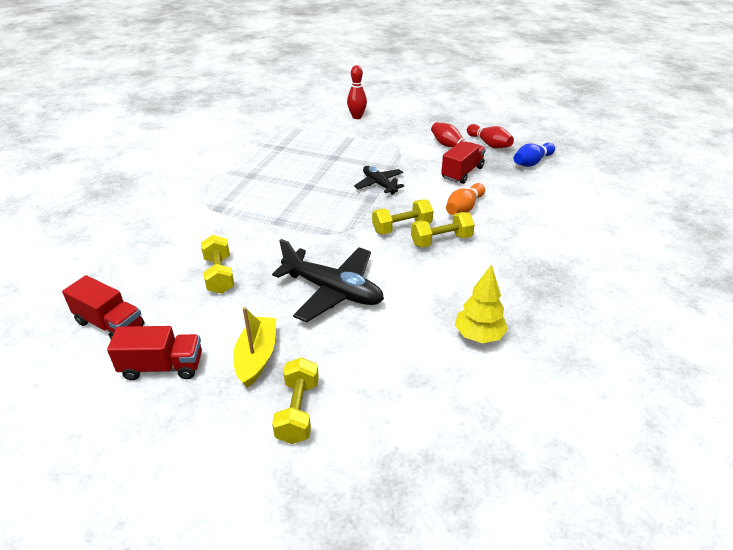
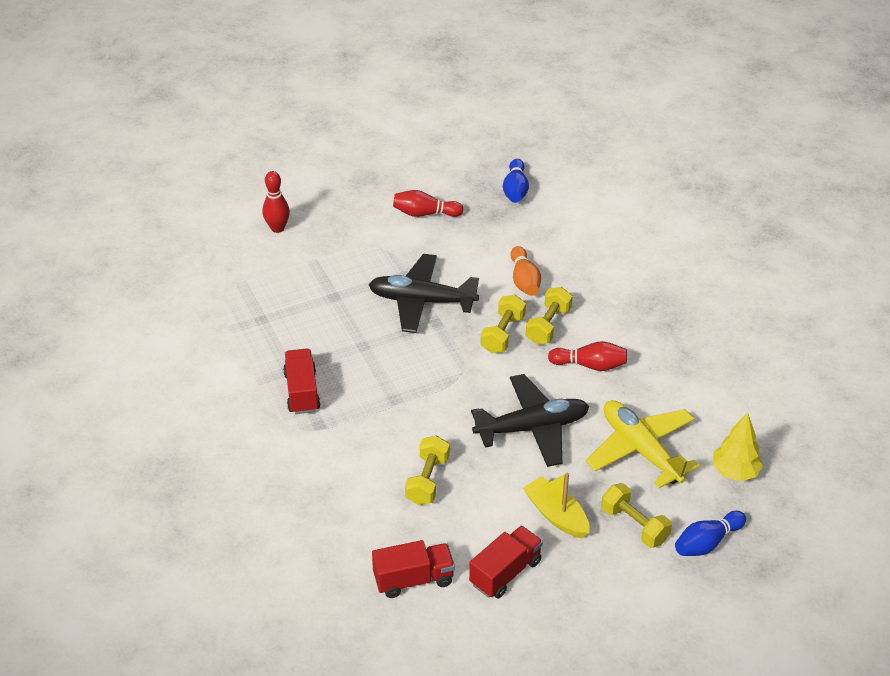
camera: 45 degrees left, 5 degrees up
(219, 275) = (427, 480): yellow dumbbell -> yellow dumbbell turned 75 degrees clockwise
(333, 477) = (707, 542): none -> blue bowling pin
(379, 184) = (422, 301): black plane -> black plane, size x1.70
(388, 360) = (641, 450): none -> yellow plane
(462, 173) = (473, 240): red truck -> red truck (302, 392)
(478, 336) = (671, 389): yellow tree -> yellow tree (735, 472)
(489, 144) = (453, 188): red bowling pin -> red bowling pin (590, 365)

